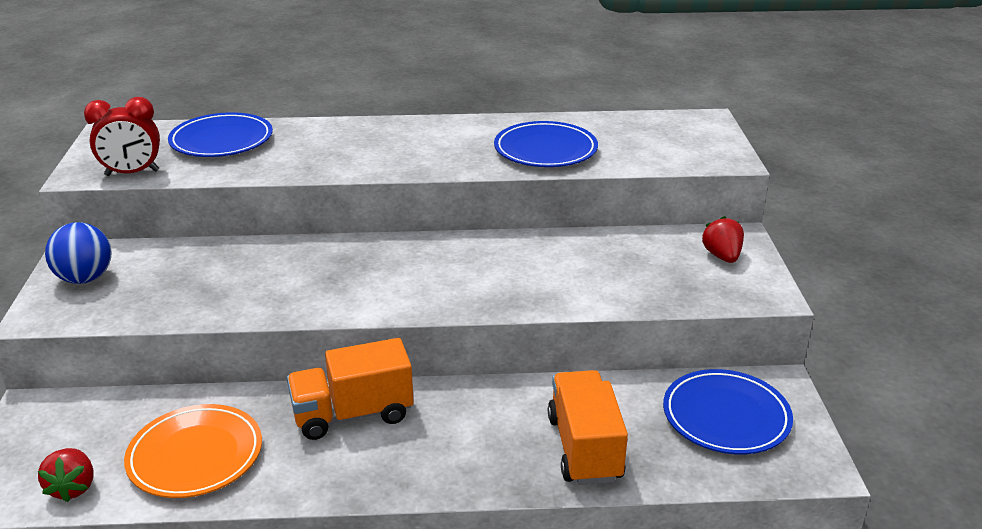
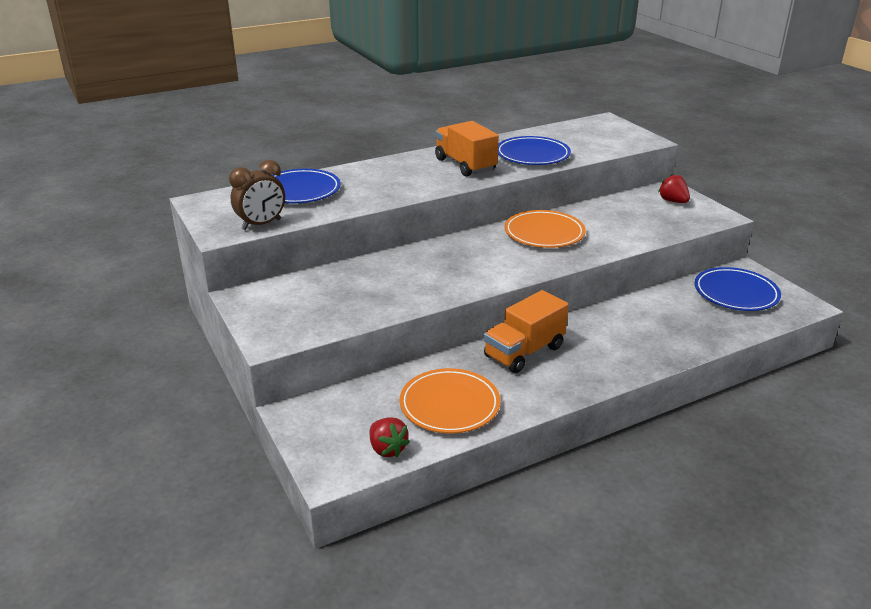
camera: 25 degrees left, 0 degrees up
(85, 278) = (272, 310): blue ball -> none
(132, 173) = (261, 224): red clock -> brown clock
(493, 260) = (544, 233): none -> orange plate
(584, 448) = (679, 330): orange truck -> orange truck (465, 165)

